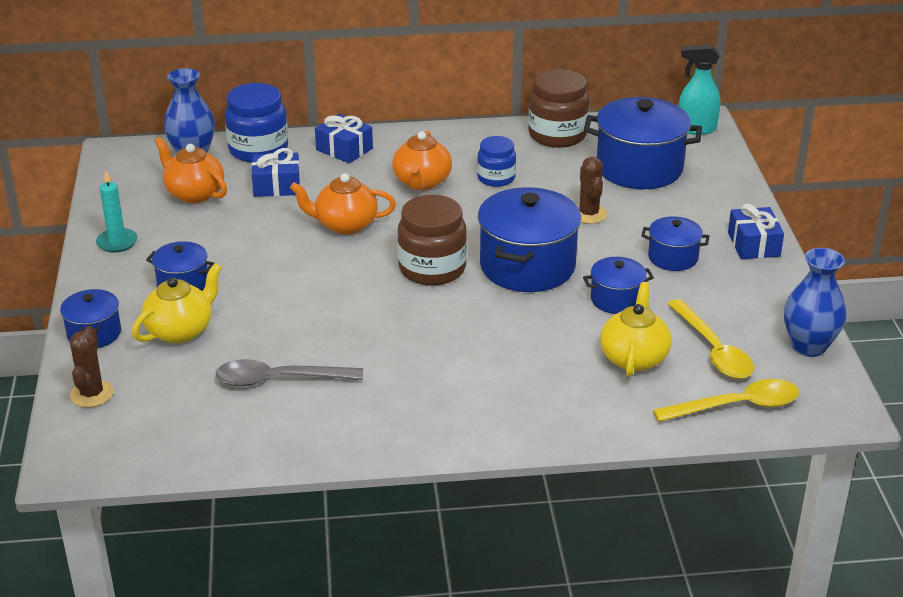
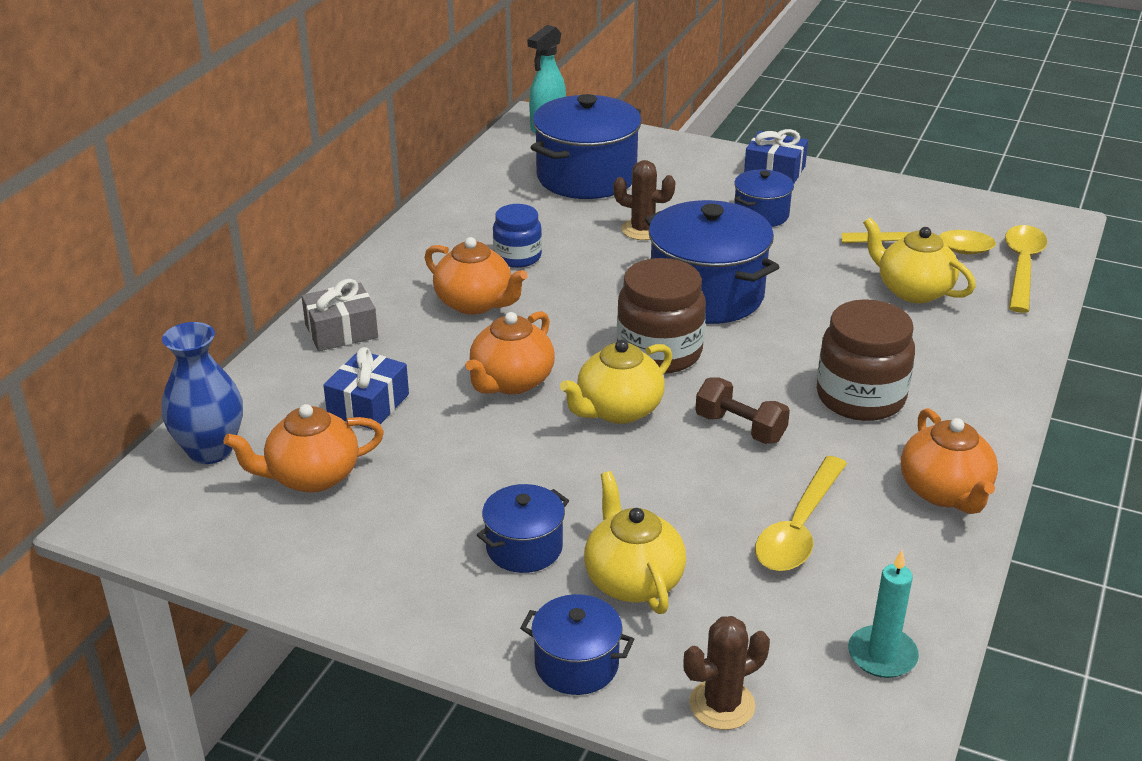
camera: 60 degrees left, 0 degrees up
(92, 394) = (722, 705): brown cactus -> brown cactus turned 60 degrees counterclockwise
(117, 242) = (364, 581): turquoise candle -> turquoise candle (882, 655)
(258, 150) = (263, 393): blue jar -> none
(279, 379) = (799, 527): grey spoon -> yellow spoon
(344, 149) = (341, 331): blue gift -> grey gift
(349, 273) = (618, 410): none -> yellow teapot
(369, 433) = (945, 492): none -> orange teapot
(371, 326) = (740, 428): none -> brown dumbbell
(557, 135) = (472, 196): brown jar -> brown jar (860, 397)
(616, 299) = (808, 267): blue pot -> none
(809, 346) = (953, 203): blue vase -> none

